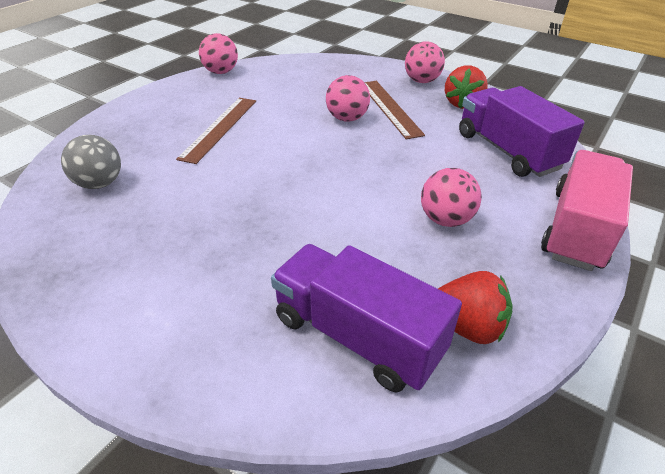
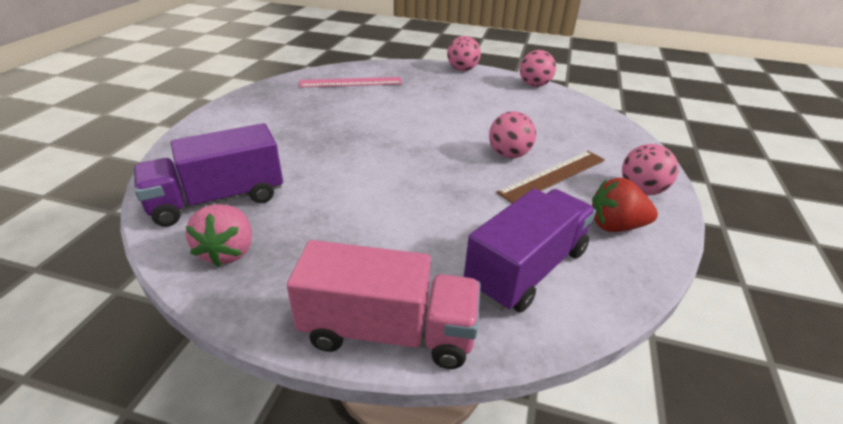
camera: 70 degrees right, 5 degrees down
(100, 183) = (351, 82): grey ball -> pink ruler
(219, 128) = (444, 103): brown ruler -> none
(357, 335) = (218, 200): purple truck -> purple truck turned 135 degrees counterclockwise
(446, 219) = (368, 230): pink ball -> pink ball (462, 69)
(466, 326) = (228, 251): red strawberry -> pink strawberry

